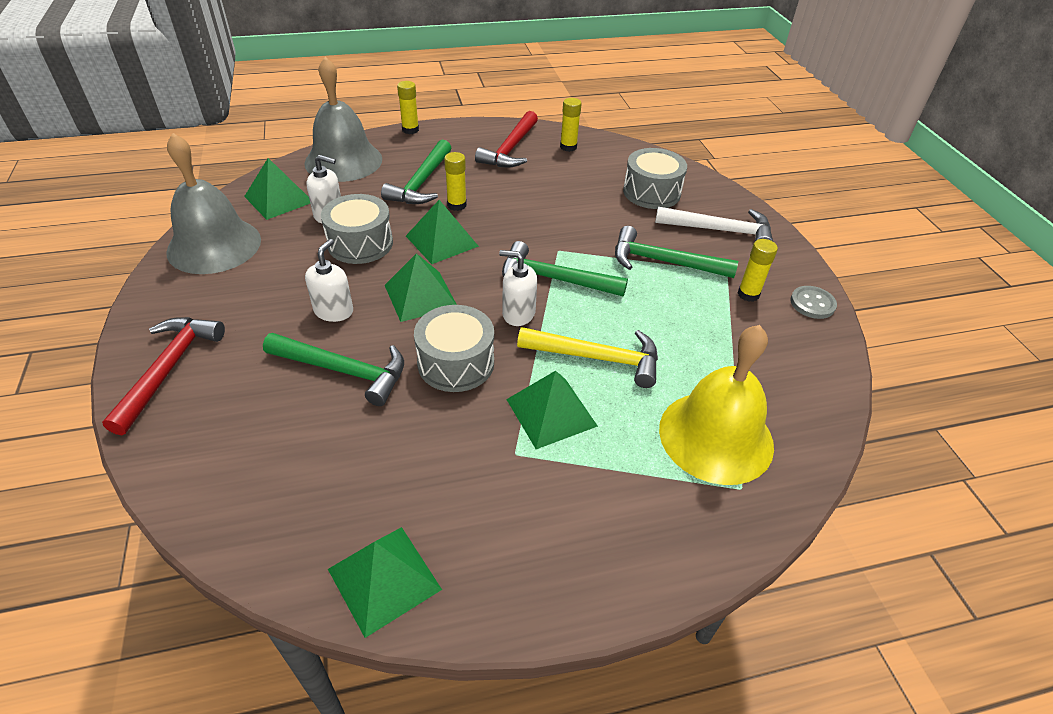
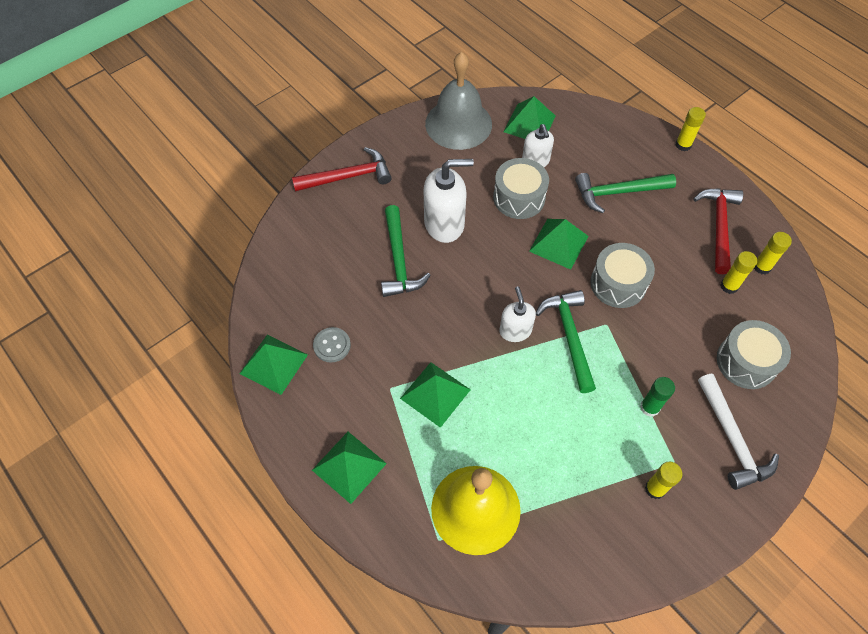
camera: 65 degrees right, 15 degrees up
(334, 311) = (444, 224): white soap dispenser -> white soap dispenser, size x1.65
(343, 161) = (604, 130): grey bell -> none
(420, 296) = (492, 263): green pyramid -> green pyramid (349, 466)
(456, 363) = (443, 317): grey drum -> grey drum (618, 283)
(457, 205) = (608, 230): yellow glue stick -> yellow glue stick (729, 286)
(510, 149) = (718, 226): red hammer -> red hammer turned 105 degrees clockwise
(597, 358) = (504, 401): yellow hammer -> none
(663, 262) = (649, 407): green hammer -> green glue stick
(812, 304) = (680, 547): grey button -> grey button (332, 345)

